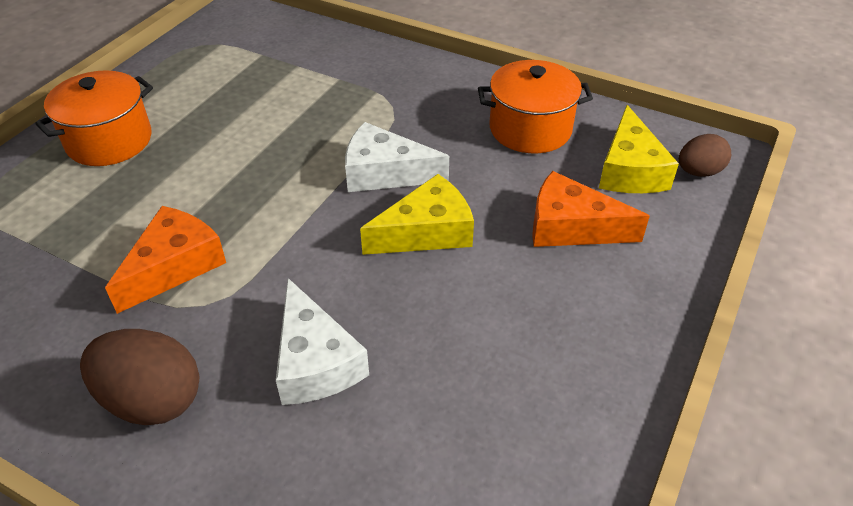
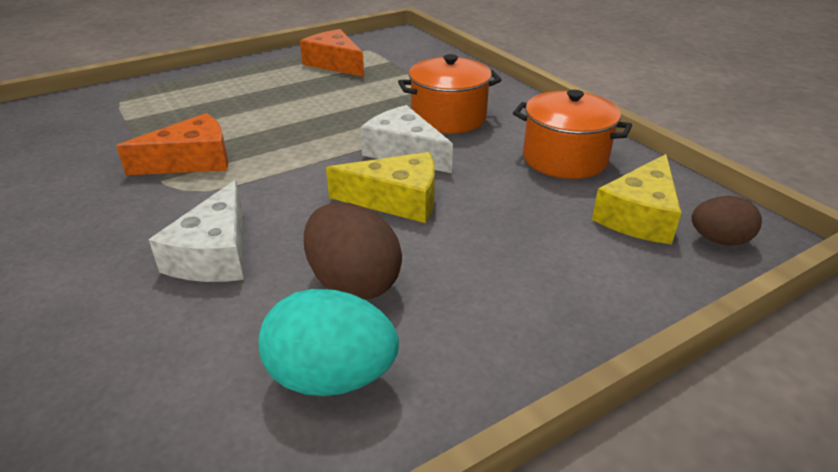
camera: 30 degrees right, 10 degrees down
(109, 141) = (235, 82): orange pot -> orange pot (448, 117)
(152, 400) = (84, 233): brown egg -> brown egg (353, 283)
(528, 426) = (331, 377): none -> turquoise egg
(571, 227) = (534, 239): orange cheese -> orange cheese (335, 63)

